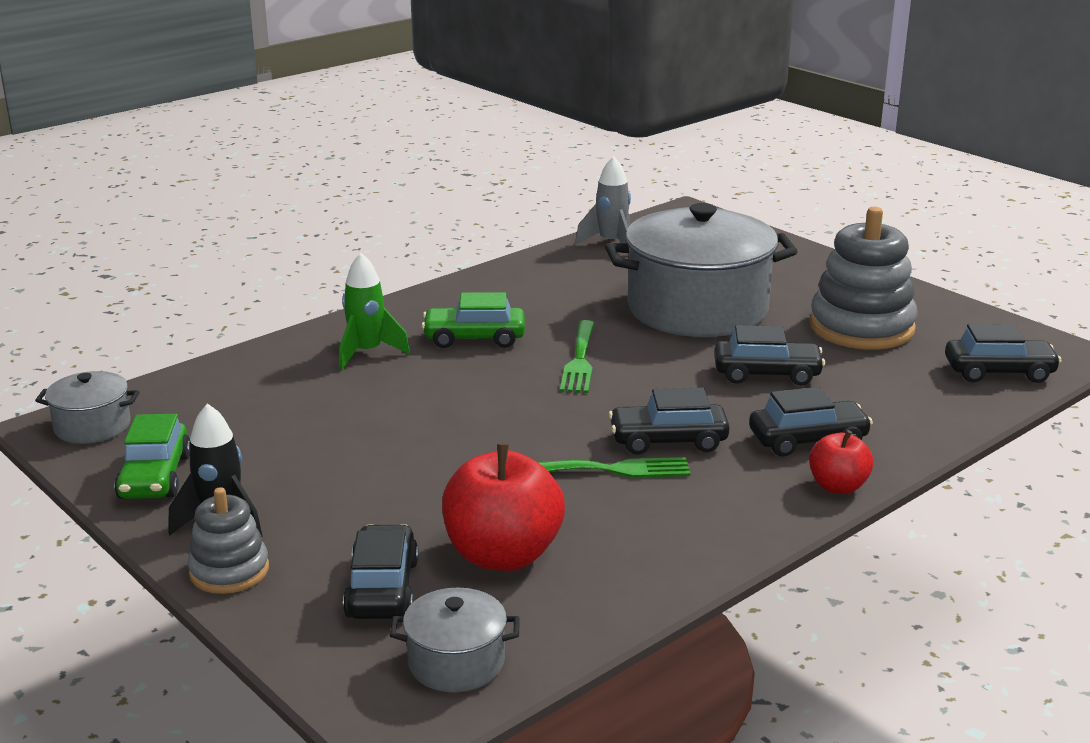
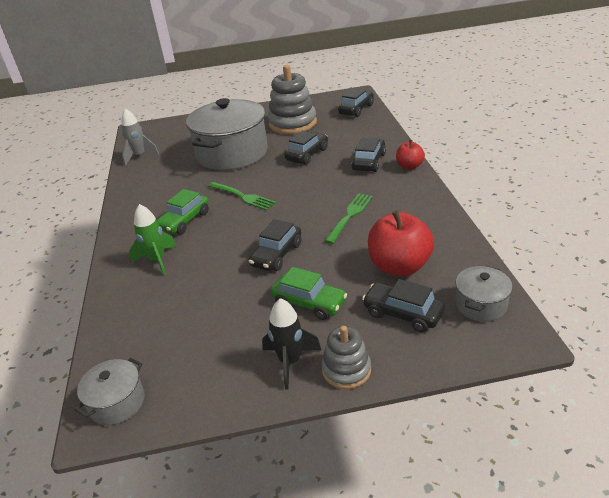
camera: 55 degrees left, 10 degrees up
(155, 477) = (213, 382): green car -> green car (309, 303)
(668, 441) = (339, 194): black car -> black car (276, 255)

